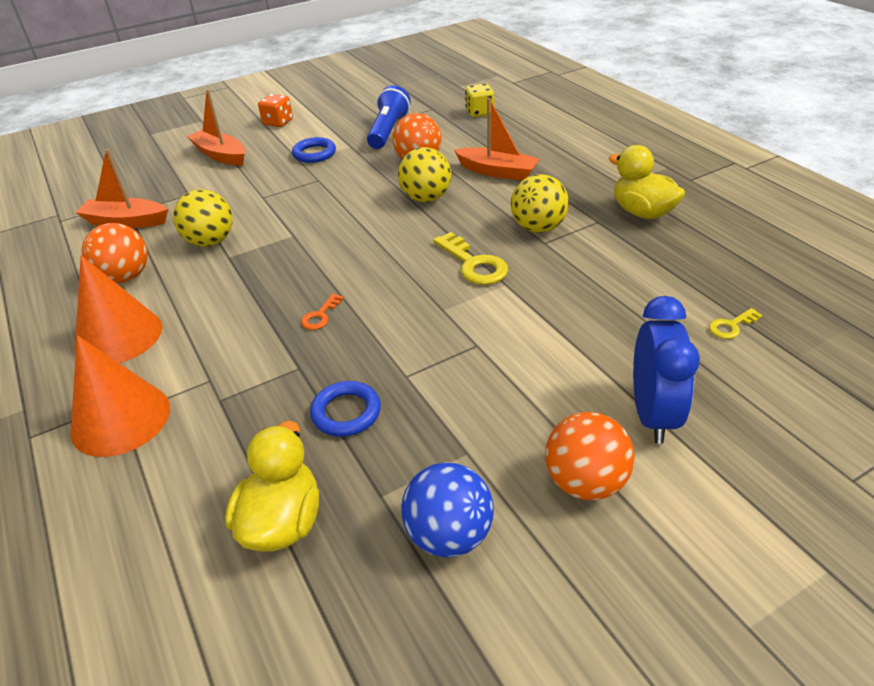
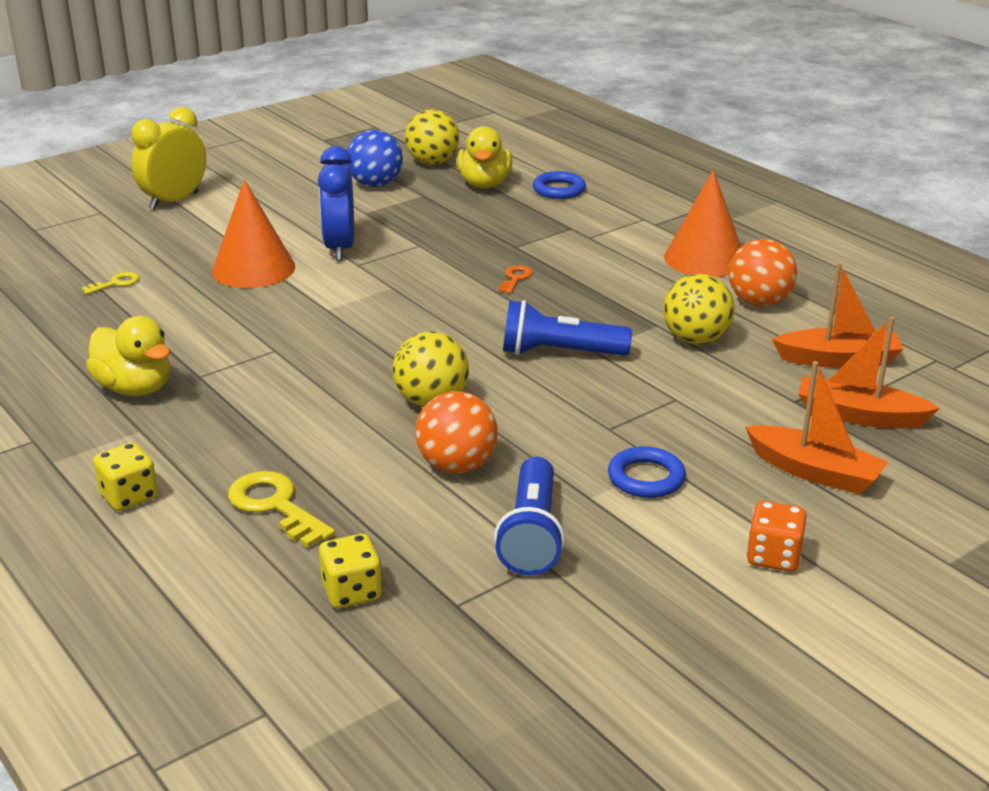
camera: 170 degrees right, 10 degrees down
(121, 419) = (642, 216): orange cone -> orange cone (253, 269)
(321, 233) = (559, 353): none -> blue flashlight
(346, 412) = (462, 225): blue ring -> blue ring (559, 190)
(474, 264) = (361, 325): yellow key -> yellow key (275, 506)
(497, 172) = (325, 447): orange boat -> orange boat (859, 416)
(538, 228) = (279, 365): yellow ball -> yellow ball (432, 162)
(585, 482) = (283, 204): orange ball -> none
(608, 149) = (129, 496): none -> yellow dice
(652, 414) = (220, 232): blue clock -> blue clock (339, 248)
(756, 504) = (174, 201): none -> yellow clock

